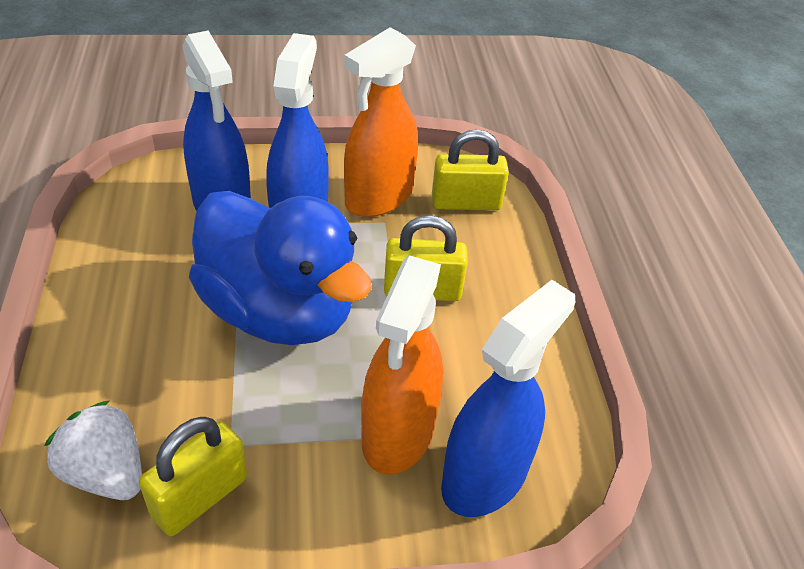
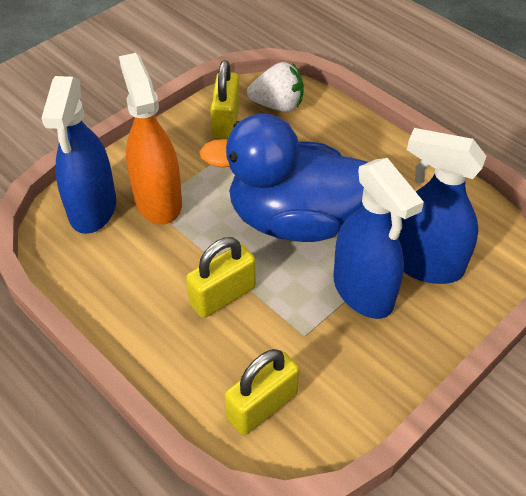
camera: 145 degrees right, 5 degrees up
(378, 197) = (334, 356): orange spray bottle -> none

